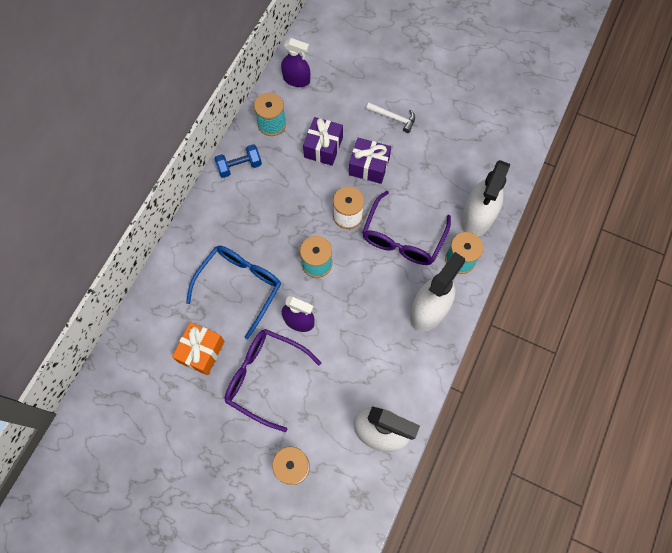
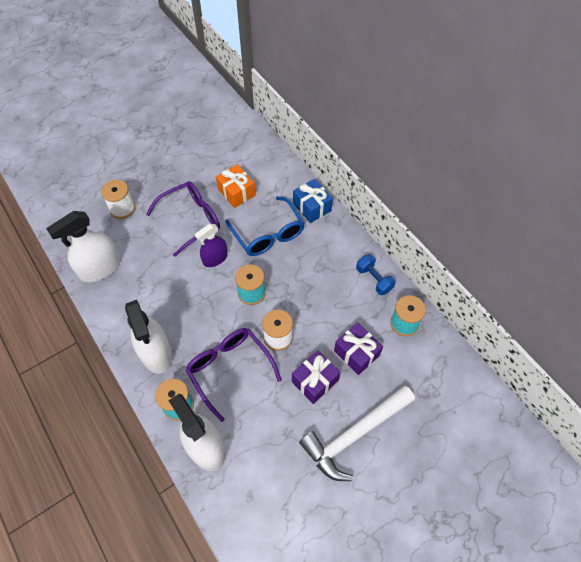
camera: 120 degrees right, 10 degrees down
(181, 262) = (312, 207): none -> blue gift
(239, 166) = (374, 279): blue dumbbell -> blue dumbbell turned 45 degrees counterclockwise
(296, 79) = (445, 368): purple spray bottle -> none
(393, 118) = (355, 434): white hammer -> white hammer, size x2.15

